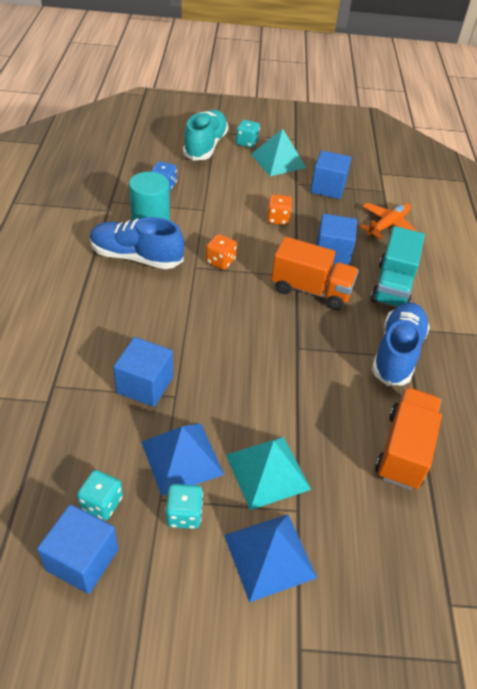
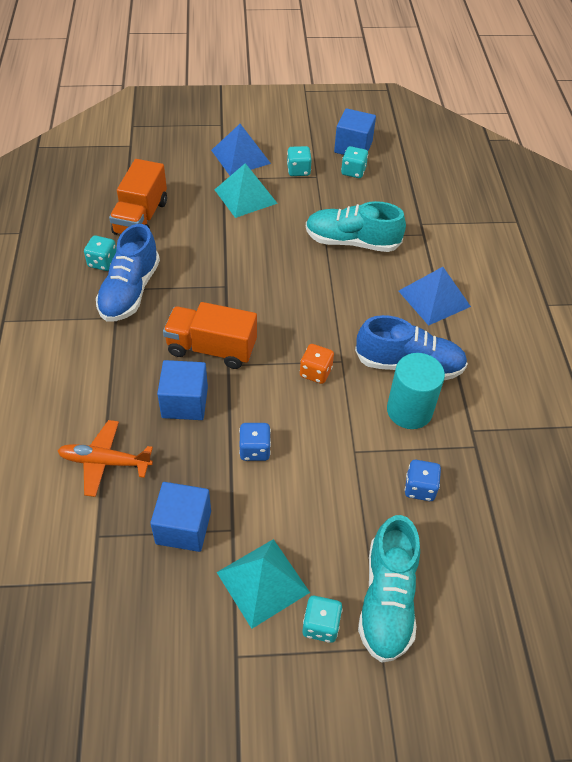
camera: 175 degrees right, 5 degrees up
(145, 385) = (352, 242): blue cube -> turquoise shoe
(181, 458) = (308, 198): blue pyramid -> blue pyramid (434, 298)
(278, 219) = (255, 450): orange dice -> blue dice
(387, 225) = (105, 462): orange plane -> orange plane turned 60 degrees clockwise
(392, 285) = (118, 366): turquoise truck -> none
(435, 390) = (102, 262): none -> turquoise dice

